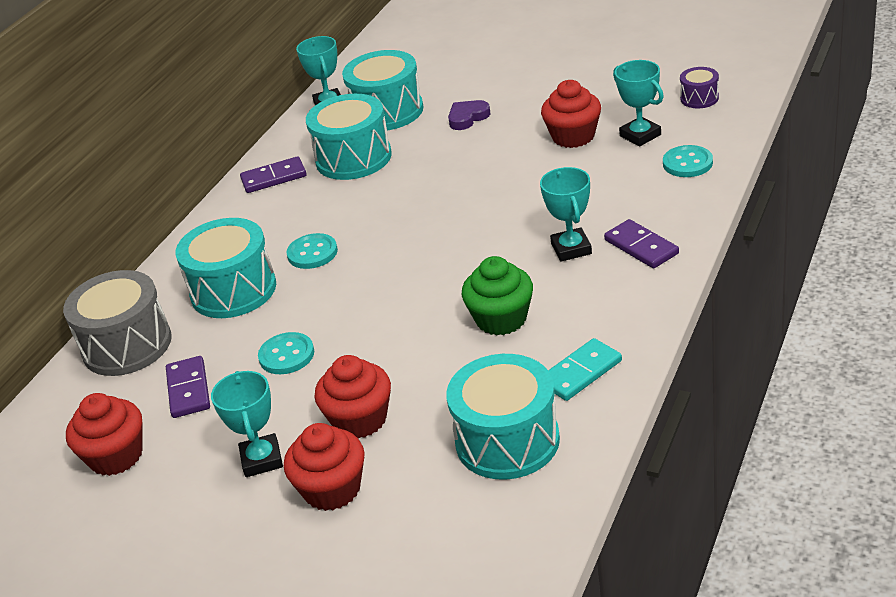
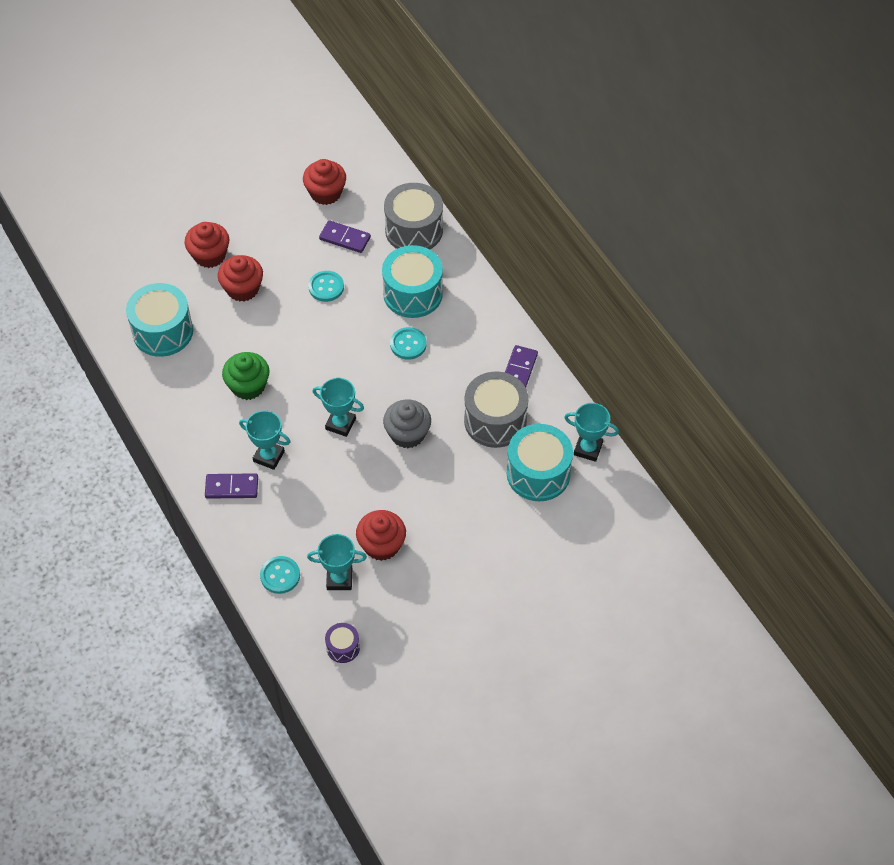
camera: 120 degrees right, 20 degrees up
(262, 459) = (259, 241): turquoise trophy -> turquoise trophy (340, 424)
(353, 158) = (495, 421): turquoise drum -> grey drum
(430, 191) = (407, 434): none -> grey cupcake
(467, 118) = (475, 509): purple heart -> none
(580, 372) = (171, 388): turquoise domino -> none

